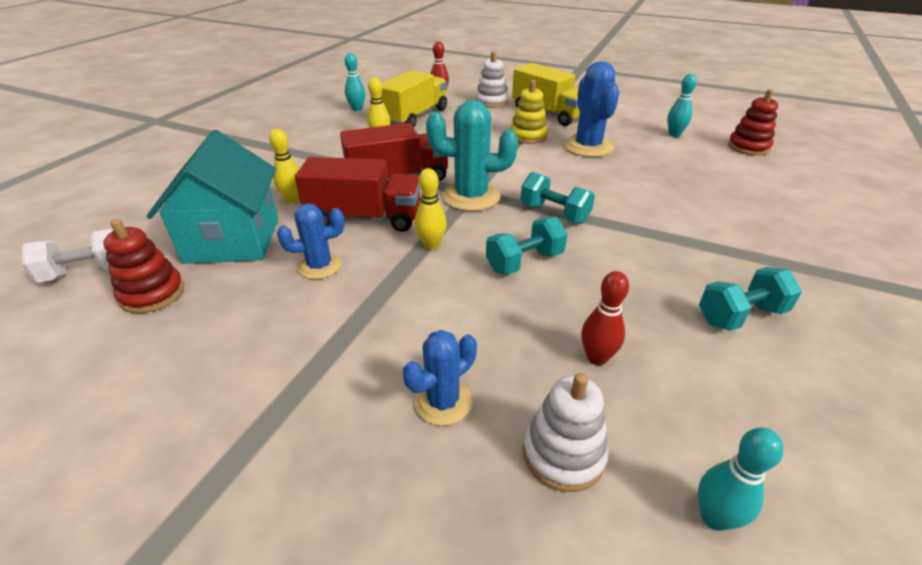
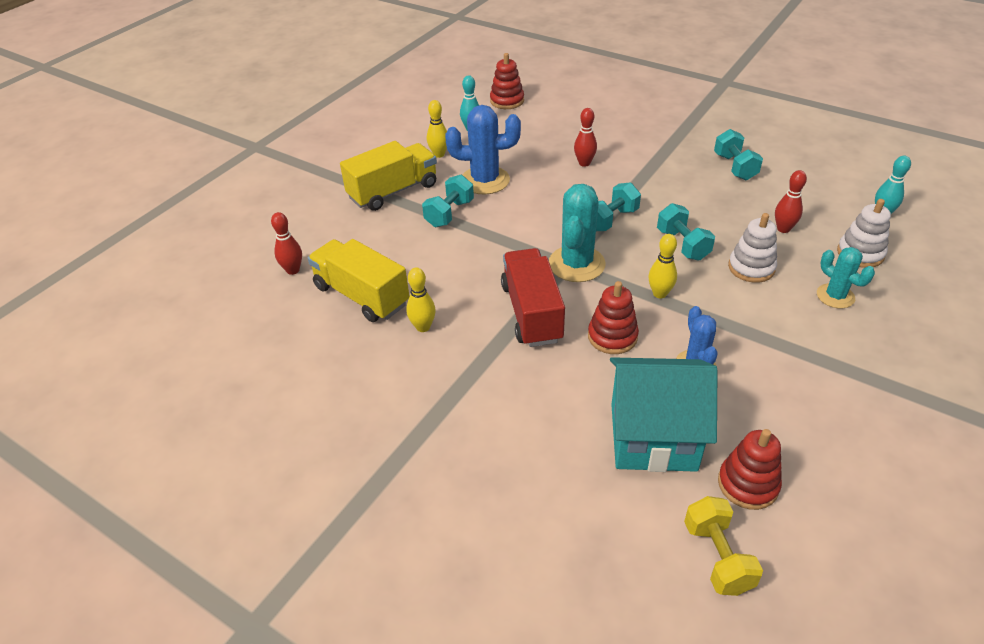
camera: 80 degrees left, 5 degrees up
(88, 272) = (717, 557): white dumbbell -> yellow dumbbell
(293, 199) = (569, 396): yellow bowling pin -> yellow bowling pin (439, 154)
(357, 109) = (311, 352): turquoise bowling pin -> none
(365, 218) = (612, 336): red truck -> red stacking toy
(443, 402) = (835, 296): blue cactus -> turquoise cactus
(491, 102) = (339, 228): white stacking toy -> white stacking toy (751, 268)
(528, 136) = (449, 213): yellow stacking toy -> turquoise dumbbell
(657, 195) = (584, 163): none -> red bowling pin

